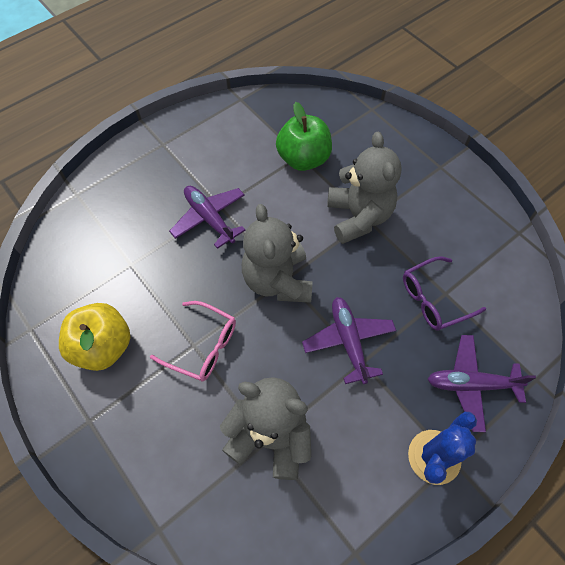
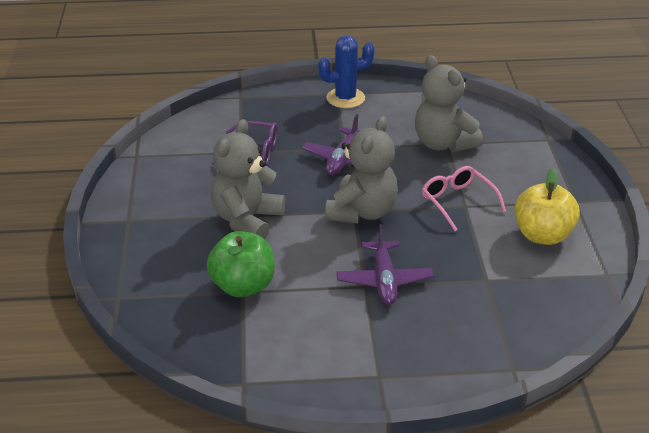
camera: 145 degrees left, 25 degrees down
(471, 384) = (284, 111): purple plane -> none

